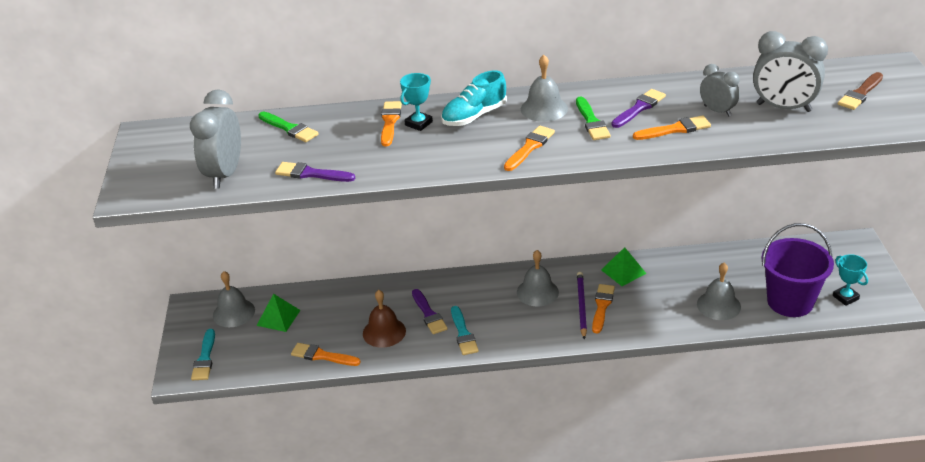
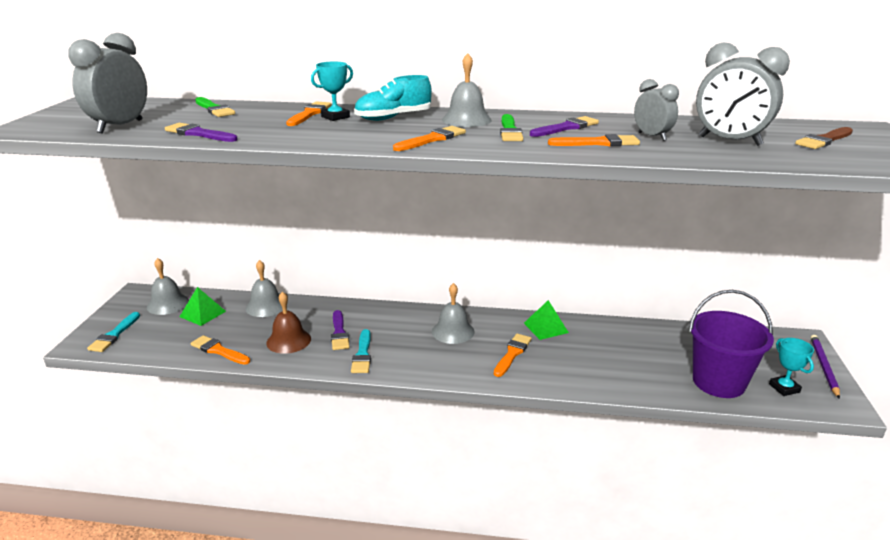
camera: 10 degrees right, 10 degrees down
(581, 306) = (491, 350): purple pencil -> purple pencil (823, 367)
(718, 305) = (637, 372): grey bell -> grey bell (266, 306)

